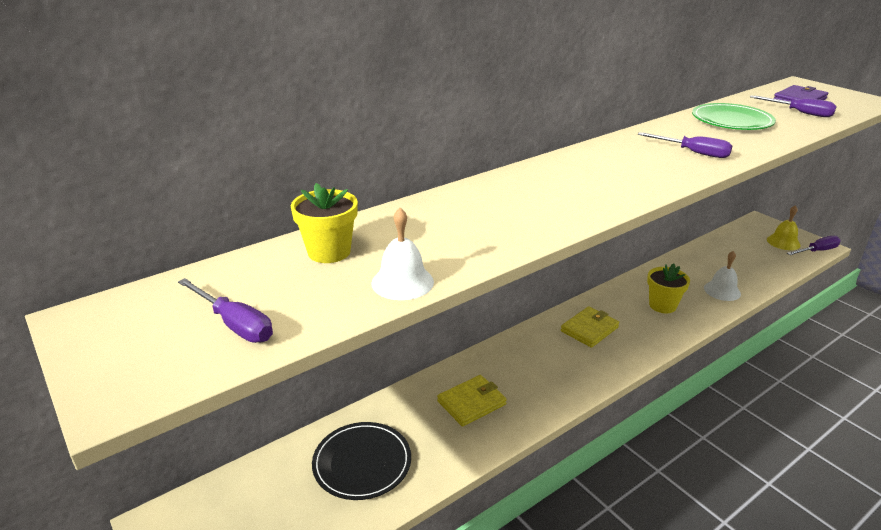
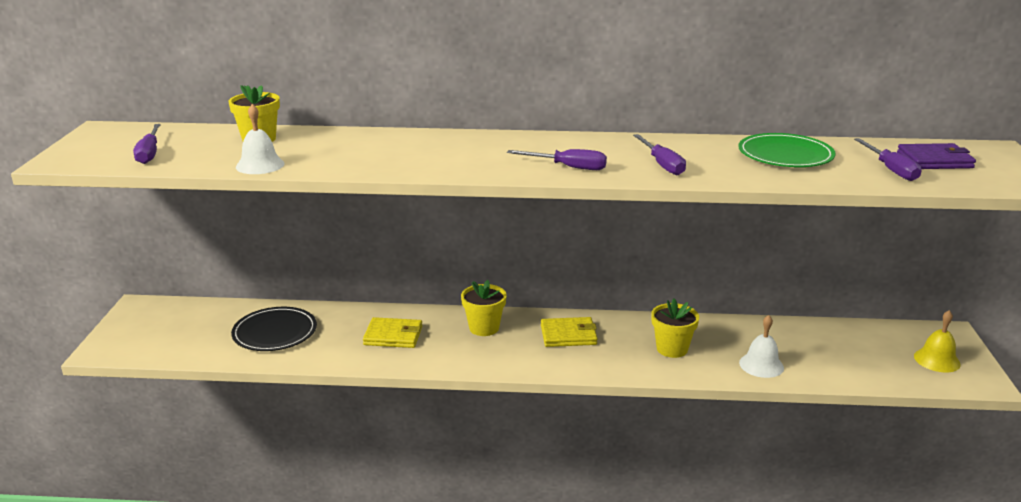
camera: 40 degrees right, 5 degrees down
(526, 355) = (484, 328): none -> yellow flower pot
(817, 251) = (966, 384): purple screwdriver -> purple screwdriver (568, 167)

